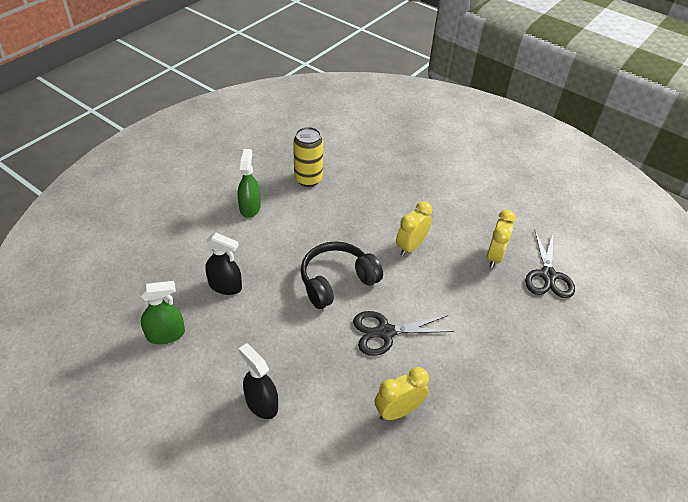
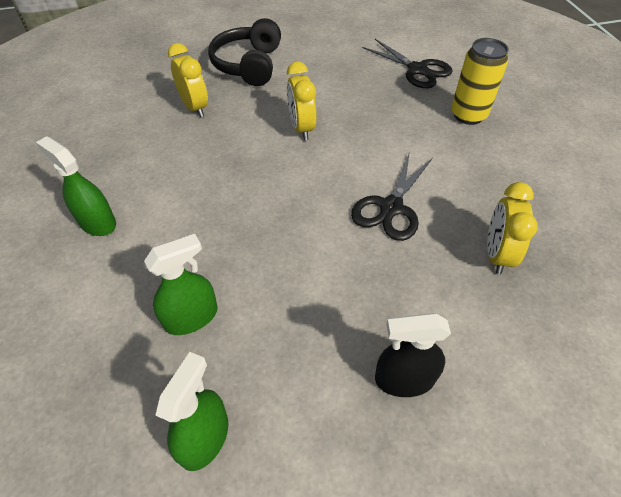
camera: 50 degrees left, 5 degrees up
(225, 286) = (191, 317): black spray bottle -> green spray bottle
(308, 179) = (121, 149): yellow can -> yellow can (468, 115)
(337, 281) = (289, 207): black headphones -> black headphones (248, 65)
(494, 256) = (368, 85): yellow clock -> yellow clock (195, 107)

